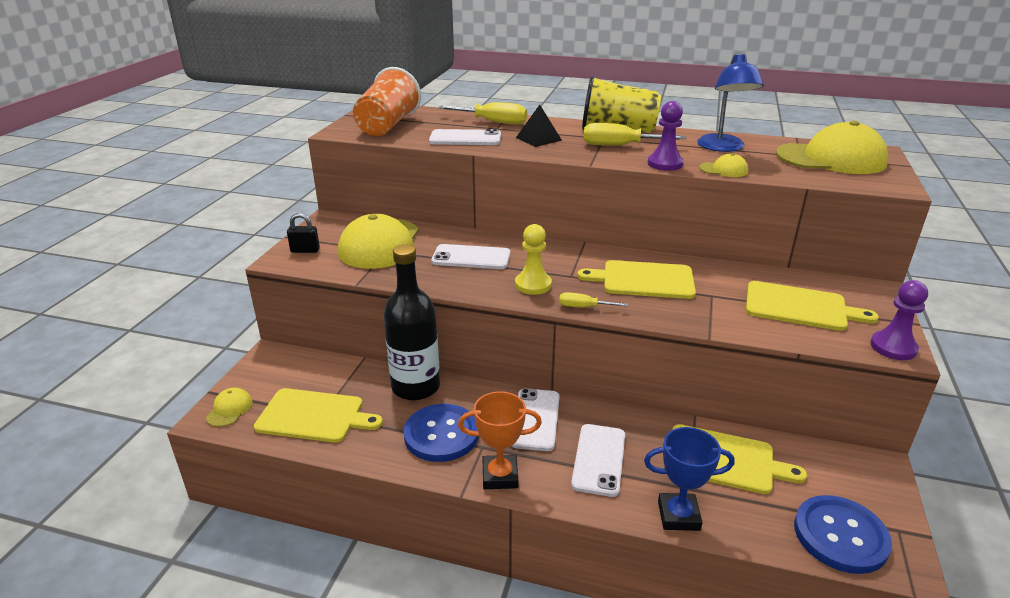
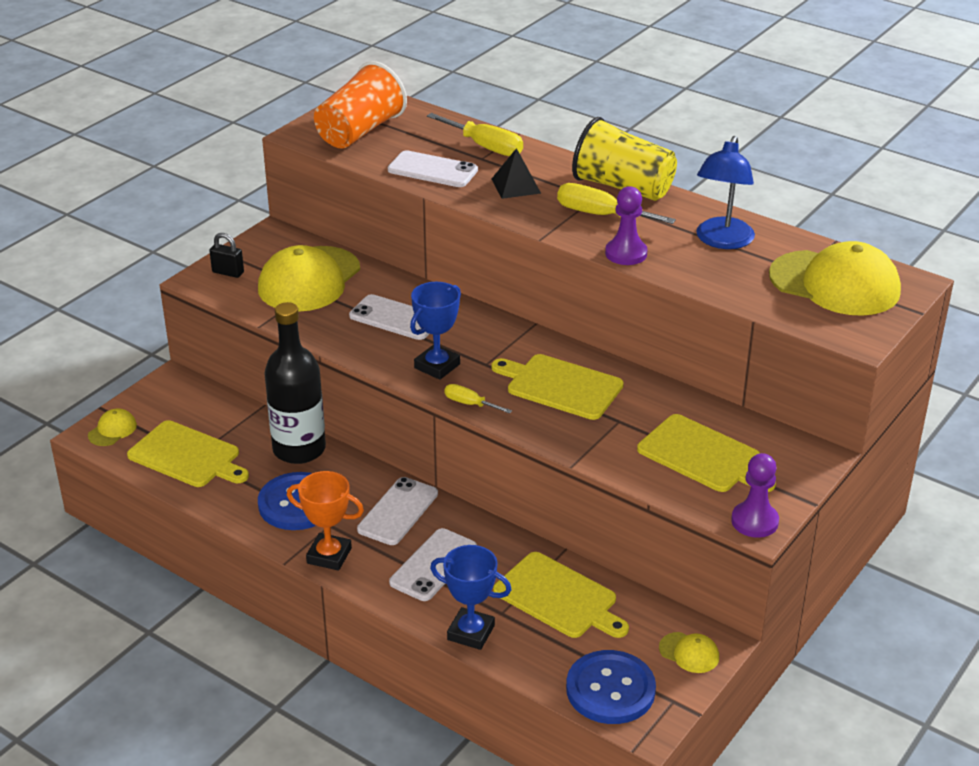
camera: 20 degrees right, 5 degrees up
(533, 285) = (437, 366): yellow pawn -> blue trophy
(724, 170) = (685, 276): yellow cap -> yellow cap (689, 653)

